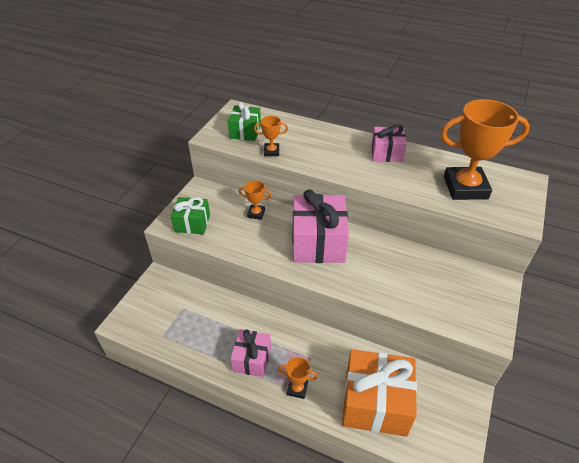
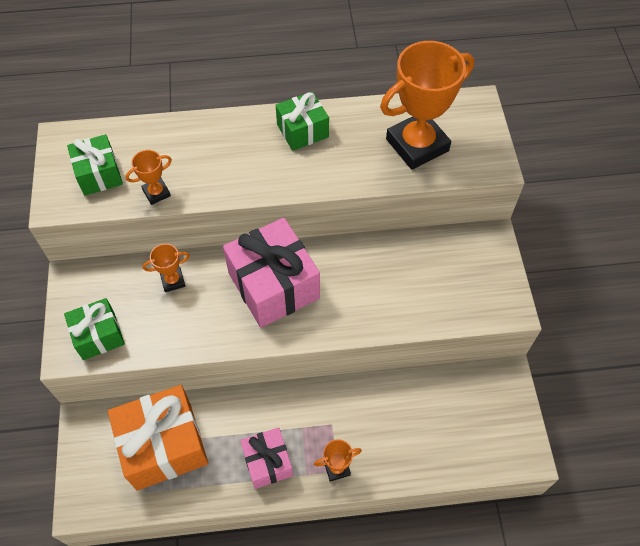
camera: 30 degrees left, 15 degrees up
(375, 403) = (423, 437): orange gift -> orange gift (164, 445)
(386, 153) = (302, 131): pink gift -> green gift

